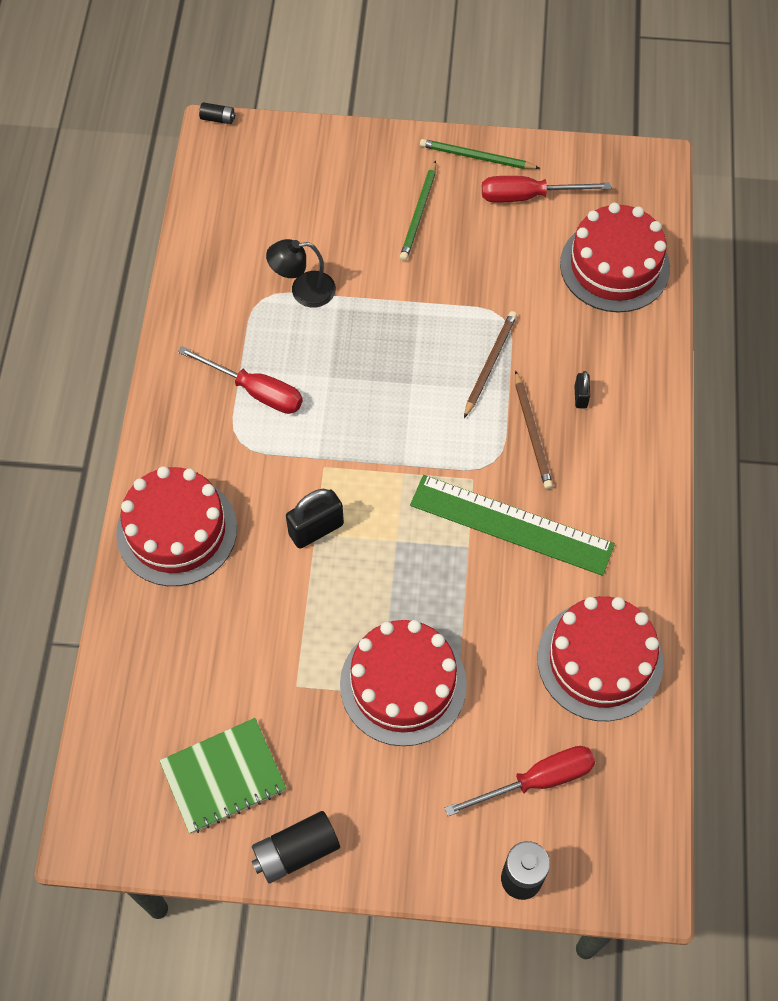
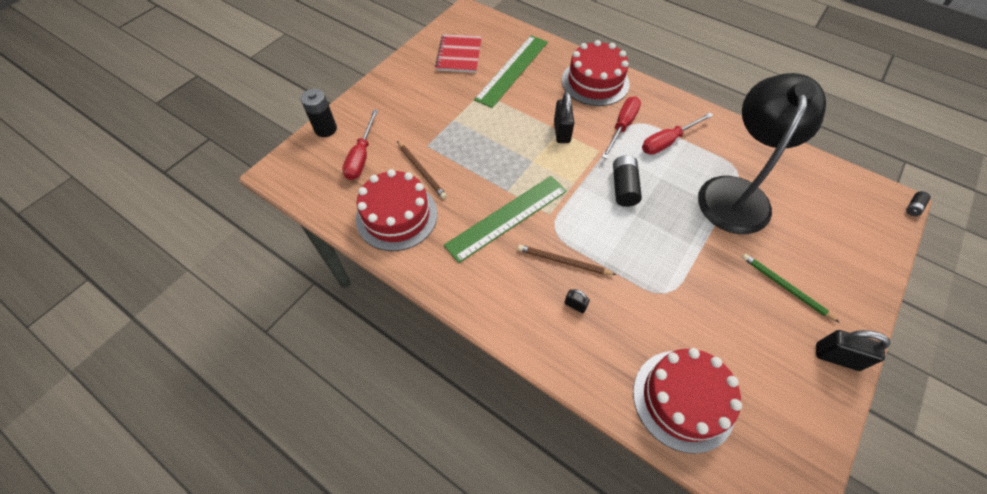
camera: 120 degrees right, 5 degrees down
(216, 666) = (512, 70): none -> green ruler
(223, 776) = (459, 55): green notebook -> red notebook
(296, 851) = (407, 64): black battery -> black battery (623, 187)
(303, 290) = (735, 192): black lamp -> black lamp, size x2.25
(403, 684) = (451, 129): red cake -> none
(476, 157) = (836, 357): green pencil -> black padlock
(490, 364) = (629, 265): brown pencil -> brown pencil (421, 171)
(528, 196) = (781, 374): red screwdriver -> red screwdriver (622, 126)

